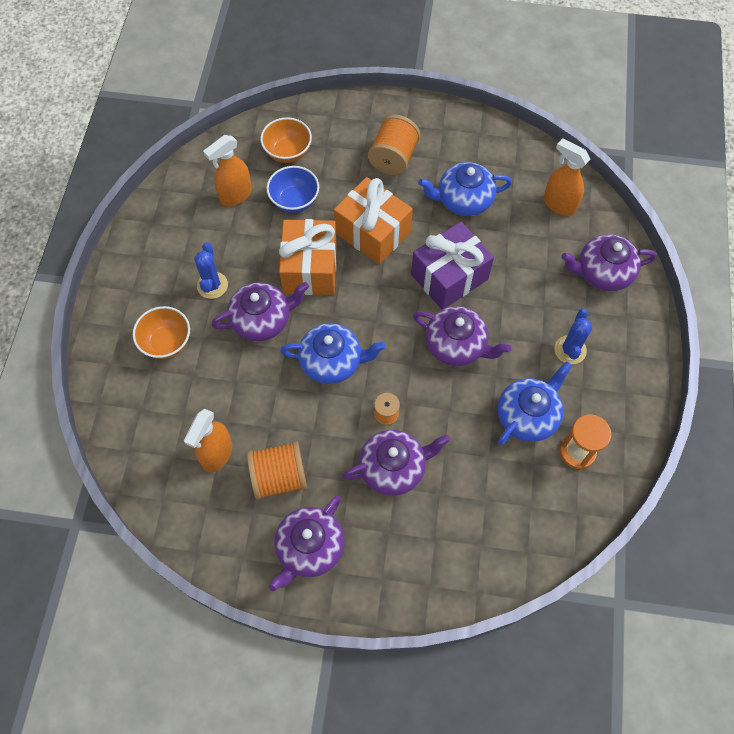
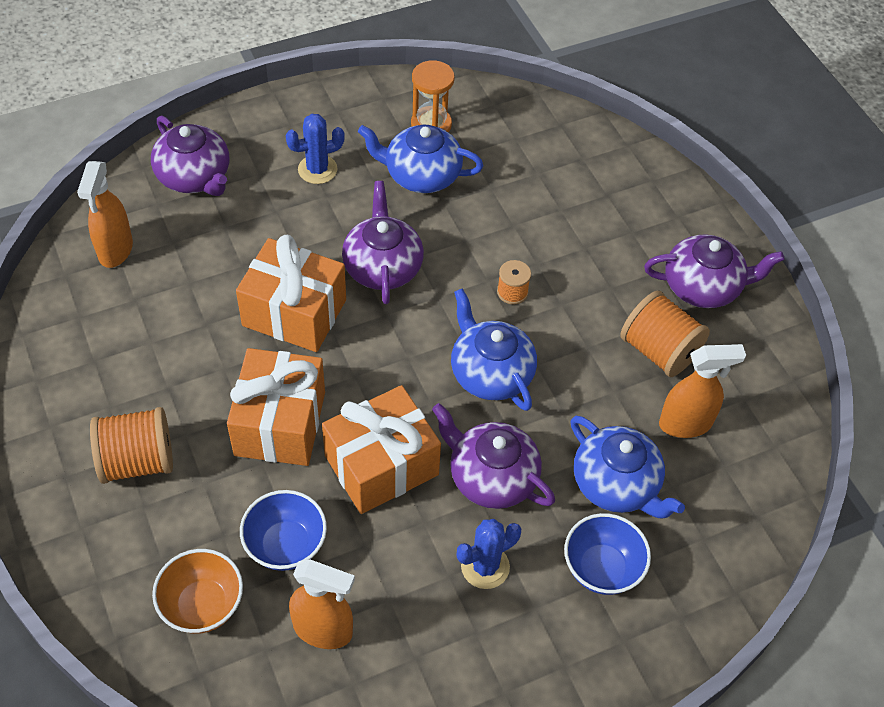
camera: 125 degrees left, 10 degrees down
(166, 342) = (602, 568): orange bowl -> blue bowl
(393, 468) = (566, 258): purple teapot -> none
(449, 277) = (294, 313): purple gift -> orange gift
(463, 200) = (165, 348): blue teapot -> blue teapot (616, 484)

